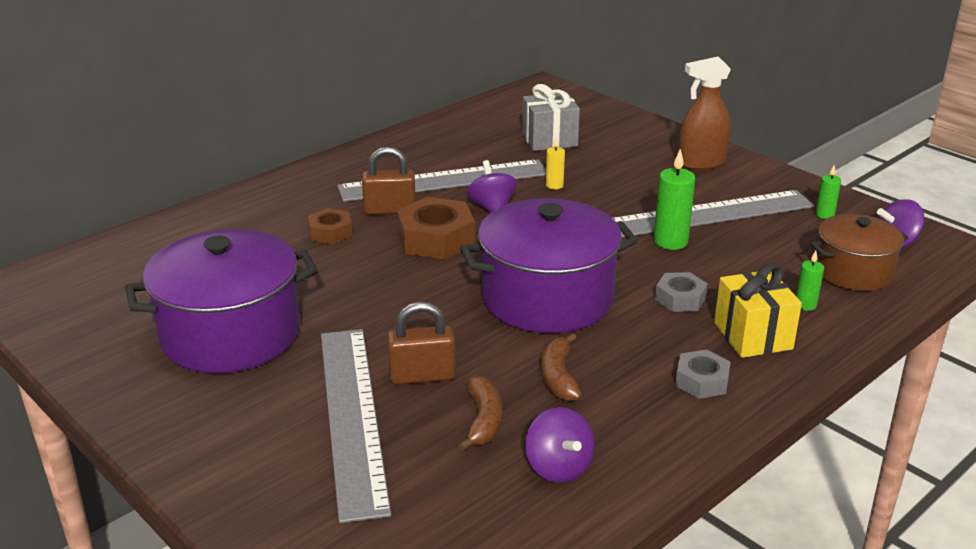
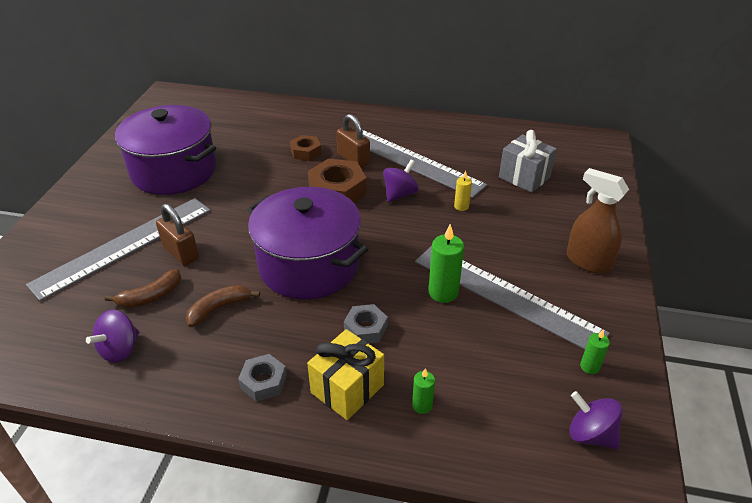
camera: 55 degrees right, 10 degrees up
(853, 272) = (508, 419): brown pot -> none

